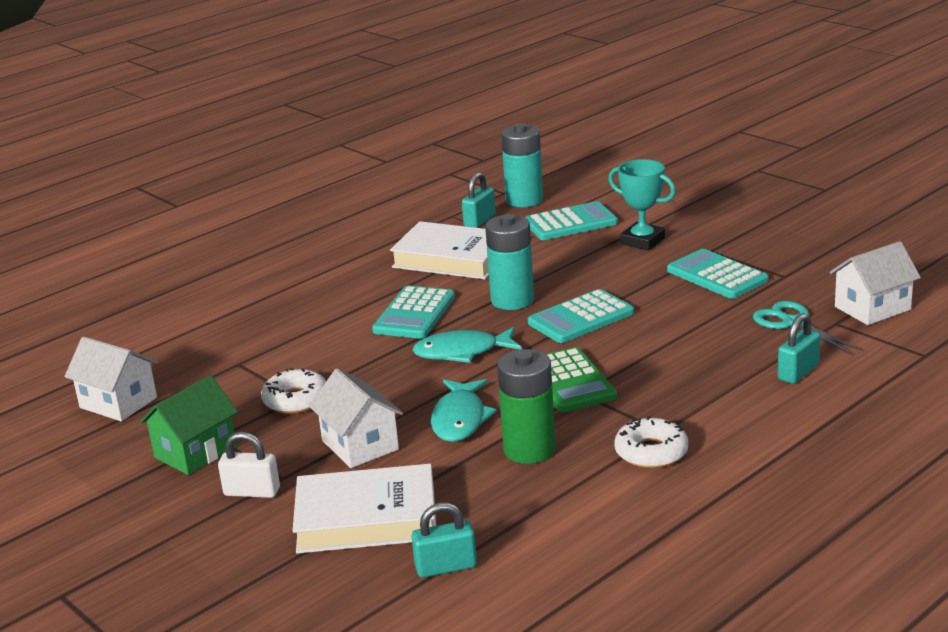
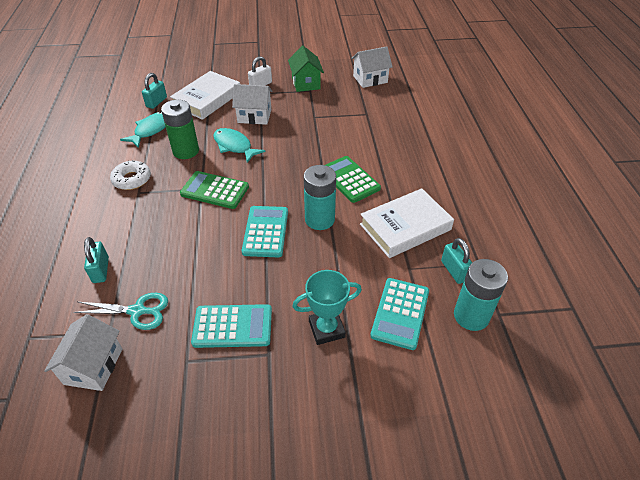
camera: 125 degrees right, 20 degrees up
(296, 400) = (312, 115): white donut -> none
(414, 314) = (349, 179): turquoise calculator -> green calculator
(462, 352) = (288, 174): turquoise fish -> turquoise fish (151, 130)

